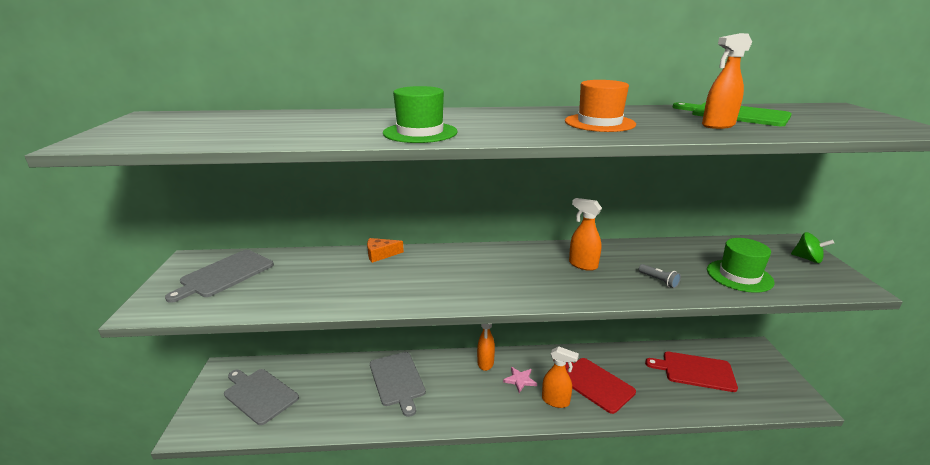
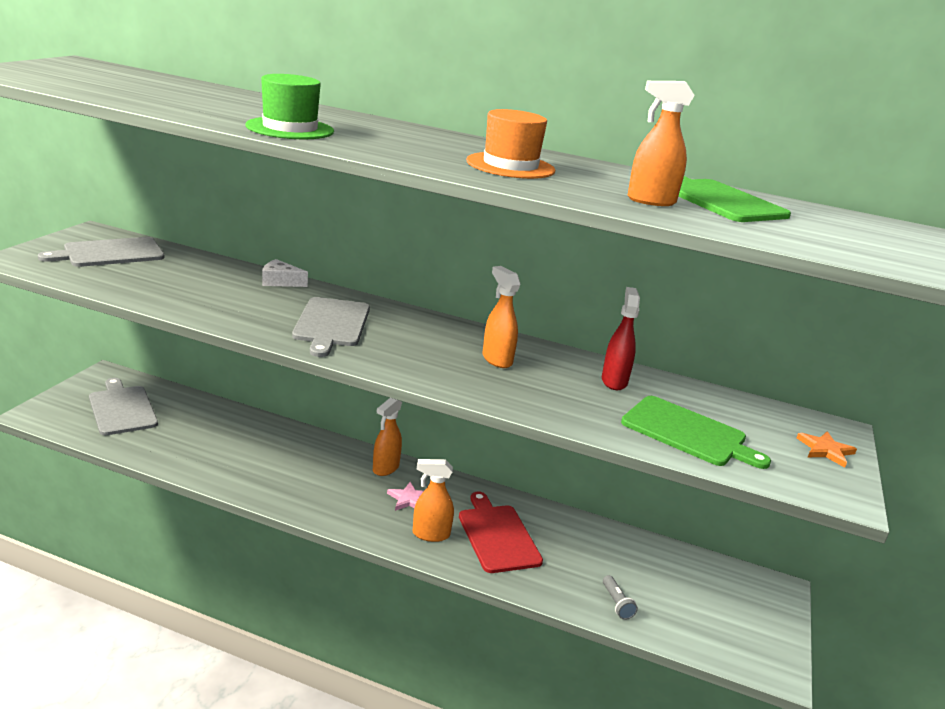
camera: 20 degrees right, 0 degrees up
(380, 254) = (280, 281): orange cheese -> white cheese
(397, 380) = (270, 448): grey cutting board -> grey cutting board (332, 324)
(556, 401) = (430, 534): orange spray bottle -> orange spray bottle turned 135 degrees clockwise
(659, 255) = (614, 381): none -> red spray bottle
(659, 281) = (569, 402): grey flashlight -> grey flashlight (616, 603)
(695, 371) = (651, 576): red cutting board -> none
(739, 276) = (688, 433): green hat -> green cutting board
(807, 259) = (825, 450): green spinning top -> orange star

